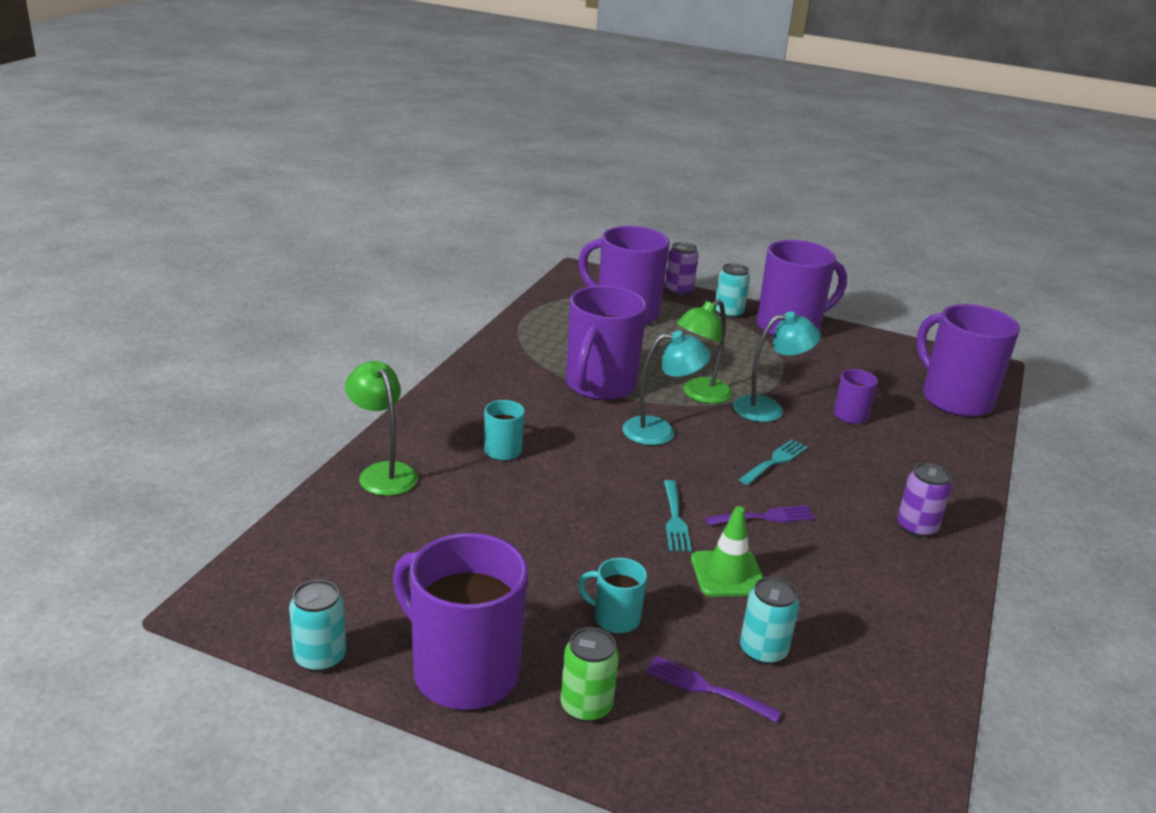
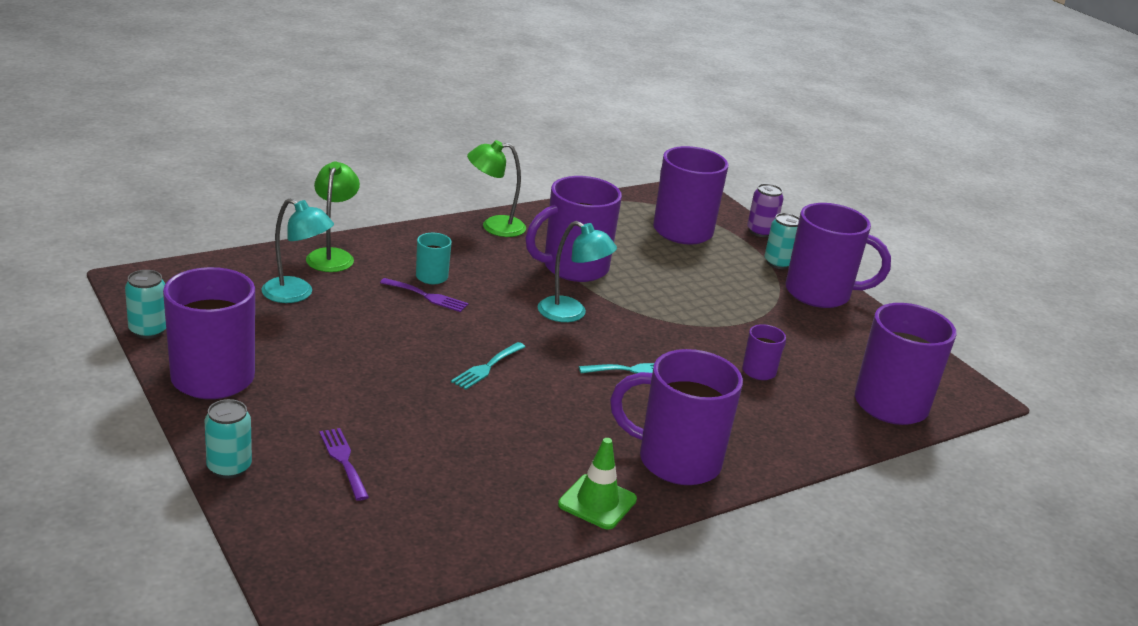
camera: 35 degrees right, 0 degrees up
(586, 706) = (254, 429): green can -> none
(615, 618) = (348, 398): turquoise mug -> none
(699, 395) = (647, 305): green lamp -> green lamp (494, 226)
(727, 574) = (469, 414): green traffic cone -> green traffic cone (597, 502)
(763, 651) = (417, 463): turquoise can -> turquoise can (229, 467)
(765, 517) = (559, 397): purple fork -> purple fork (427, 296)
(768, 408) = (691, 337): turquoise lamp -> turquoise lamp (296, 294)
(916, 527) = (676, 461): purple can -> purple mug

